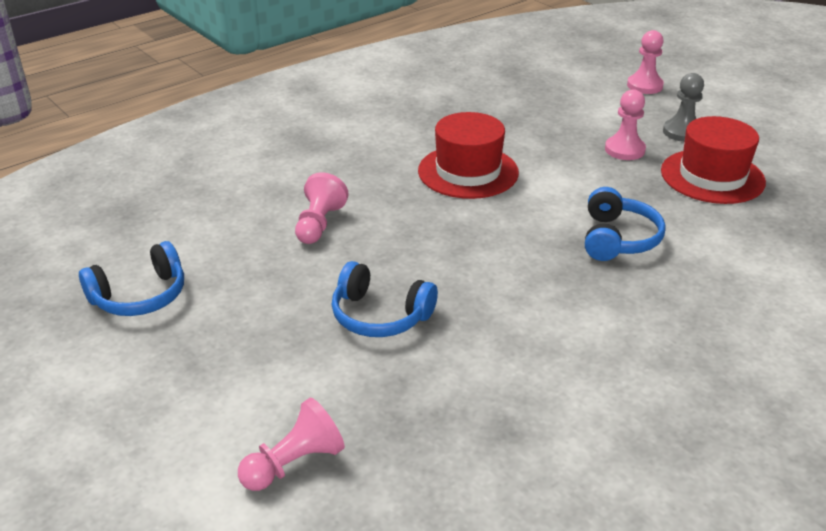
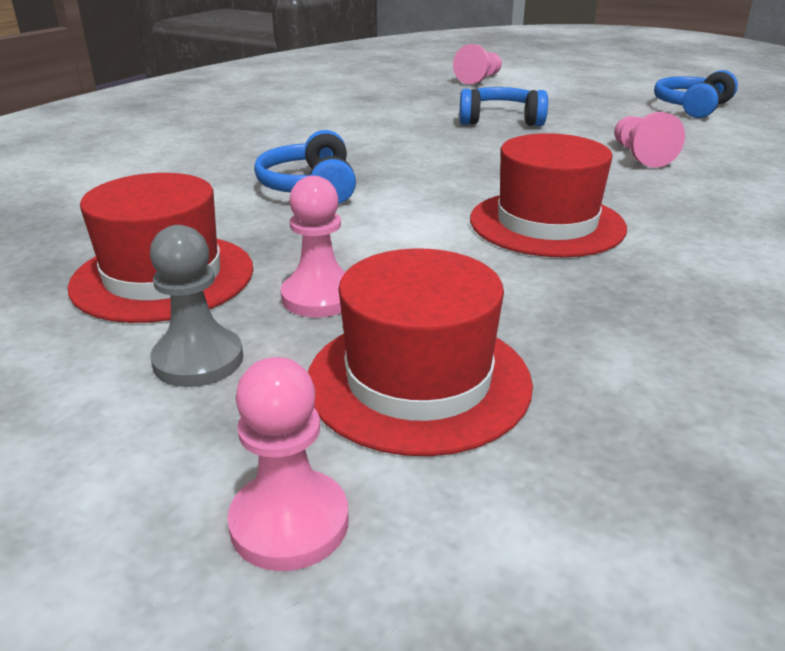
camera: 160 degrees right, 5 degrees down
(590, 110) = (418, 380): none -> red hat

